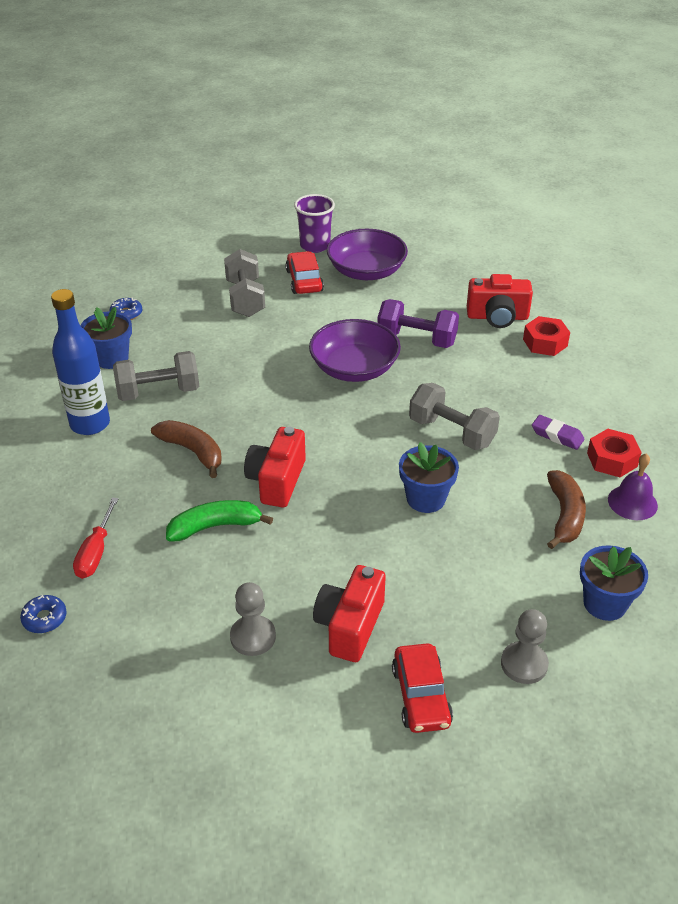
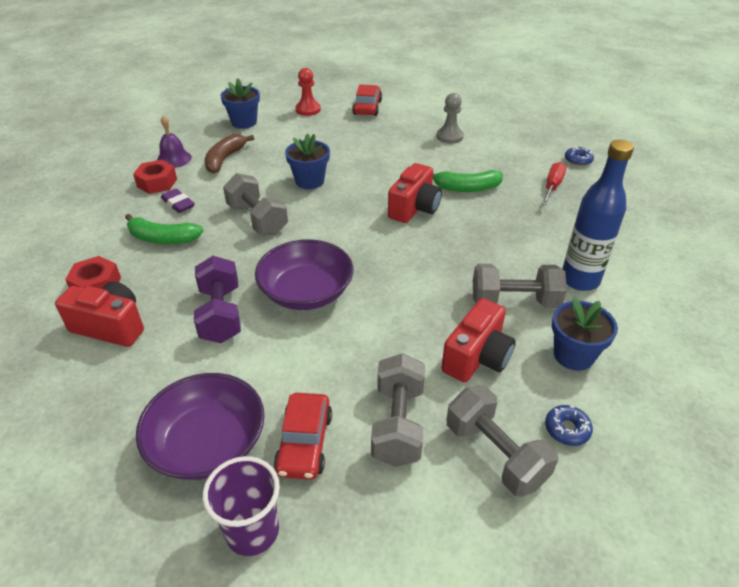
camera: 165 degrees left, 0 degrees up
(177, 294) = (495, 454): none -> grey dumbbell
(192, 451) = (481, 240): brown banana -> none
(349, 626) = (392, 133): red camera -> red camera (477, 357)
(416, 339) = (221, 314): purple dumbbell -> purple dumbbell turned 45 degrees clockwise
(524, 664) = (308, 110): grey pawn -> red pawn
(532, 393) = (162, 238): none -> green banana

